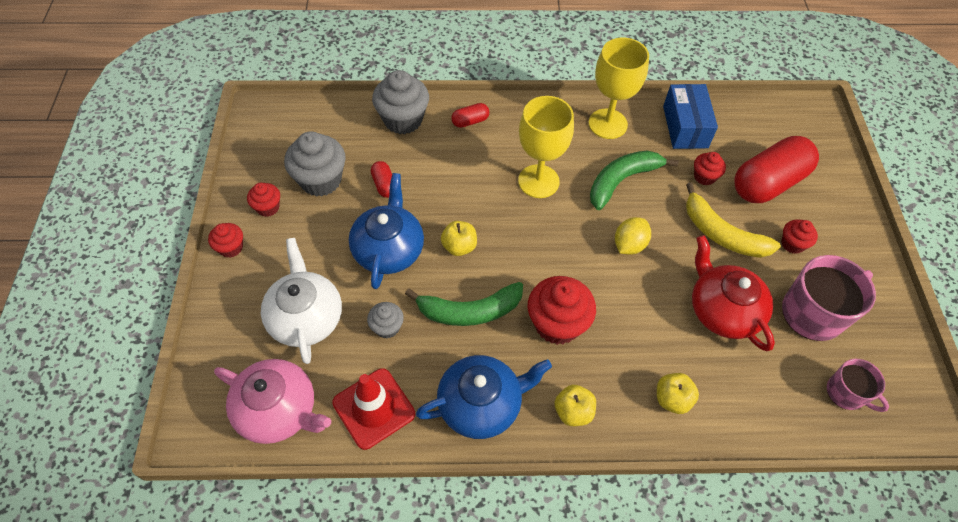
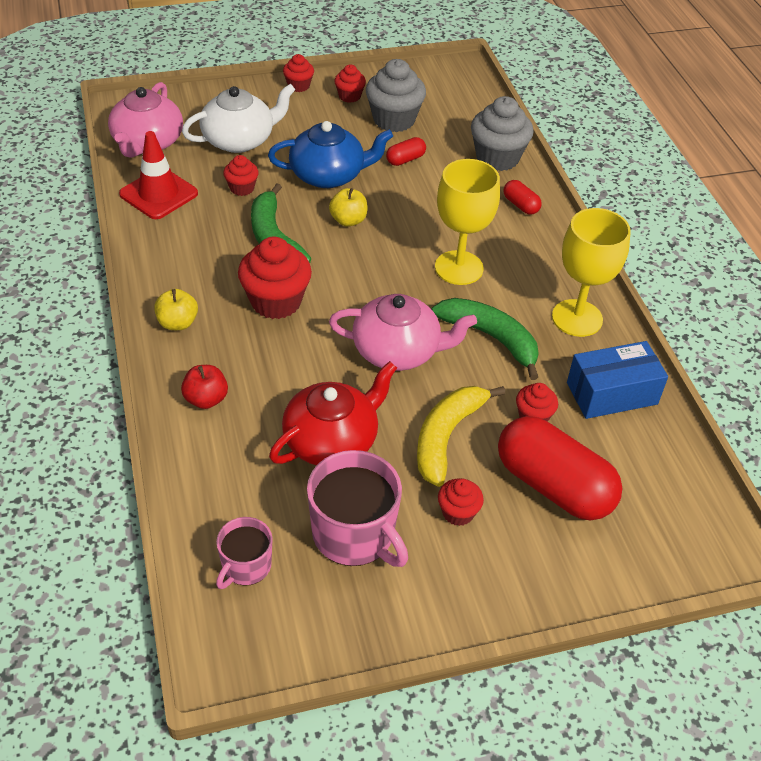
camera: 75 degrees right, 10 degrees down
(387, 327) = (242, 188): grey cupcake -> red cupcake
(481, 404) = (174, 259): blue teapot -> none
(629, 245) = (397, 351): yellow lemon -> pink teapot
(672, 399) = (206, 399): yellow apple -> red apple

